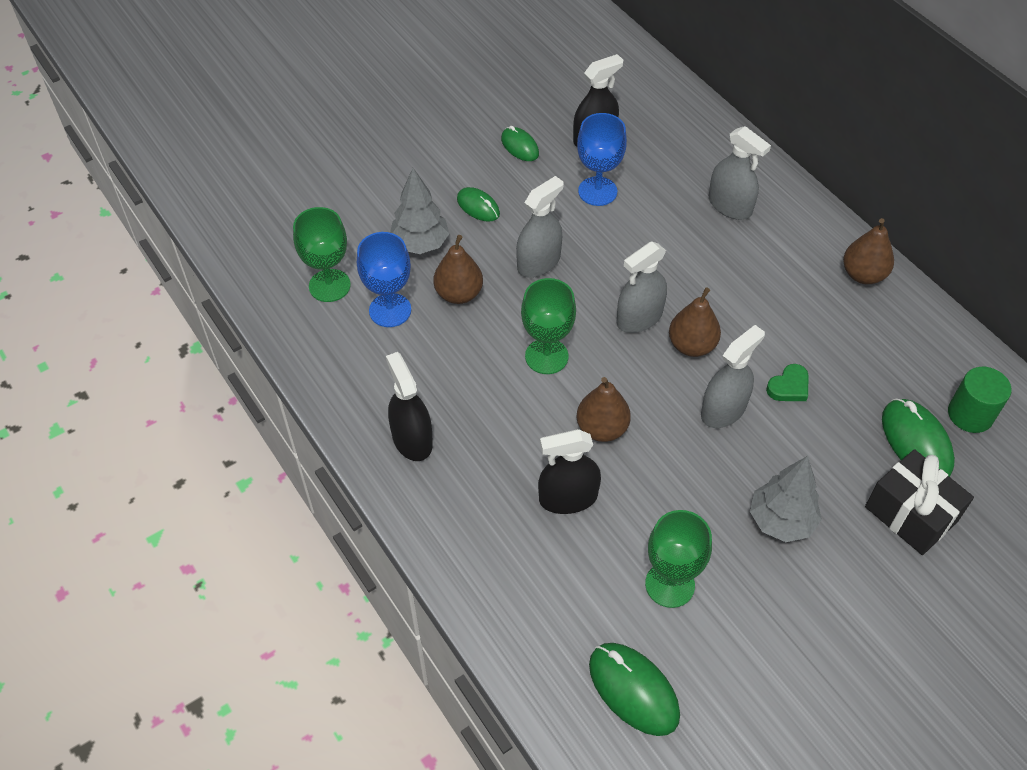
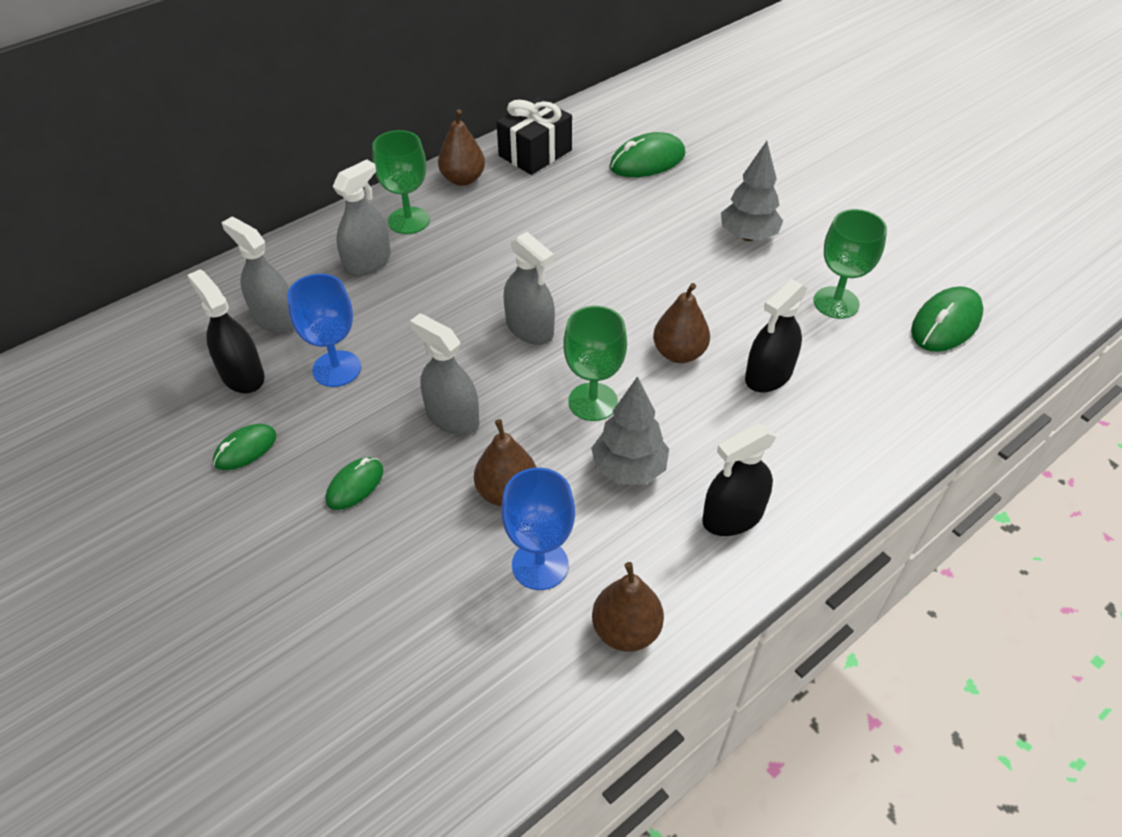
camera: 95 degrees left, 5 degrees down
(329, 285) = (501, 647): green goblet -> green goblet (408, 221)
(420, 244) = (422, 544): grey tree -> grey tree (628, 469)
(568, 498) = (768, 375): black spray bottle -> black spray bottle turned 60 degrees clockwise
(692, 345) = (562, 290): brown pear -> brown pear (626, 630)
(723, 409) = (637, 269): grey spray bottle -> grey spray bottle (275, 319)
(789, 386) = (602, 228): green heart -> none
(911, 514) = (718, 168): black gift -> black gift (535, 153)
(970, 414) = (613, 133): green cylinder -> none

